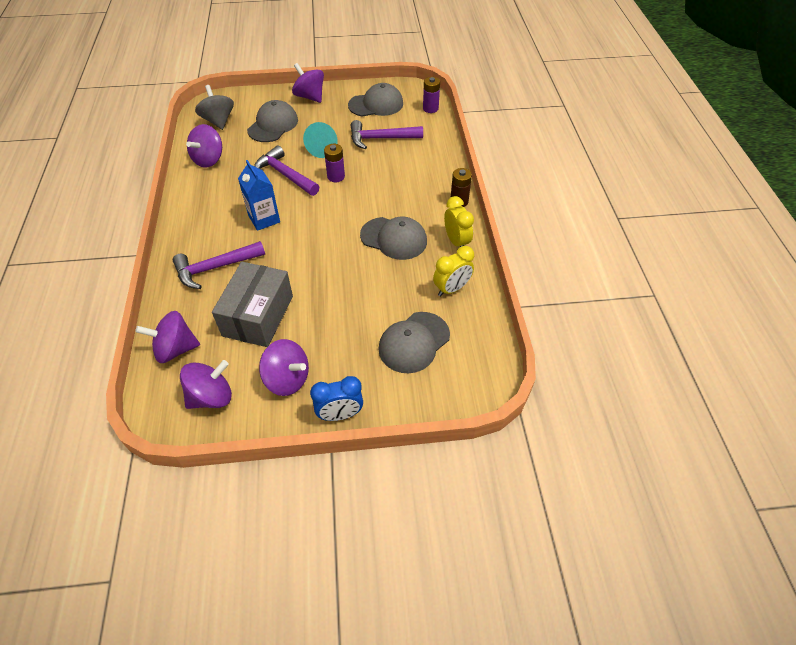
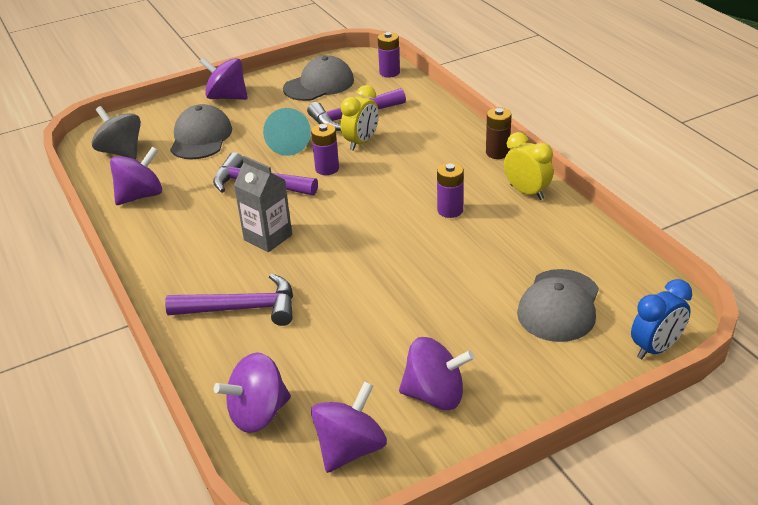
camera: 20 degrees left, 15 degrees down
(209, 159) = (140, 196): purple spinning top -> purple spinning top turned 135 degrees counterclockwise
(215, 268) = (242, 308): purple hammer -> purple hammer turned 135 degrees counterclockwise
(258, 316) = (342, 341): grey box -> none
(264, 219) = (268, 237): blue carton -> grey carton
(340, 414) = (531, 409): blue clock -> blue clock (656, 348)
(394, 238) = (450, 210): grey cap -> purple battery
(452, 289) = (559, 239): yellow clock -> yellow clock (361, 142)

